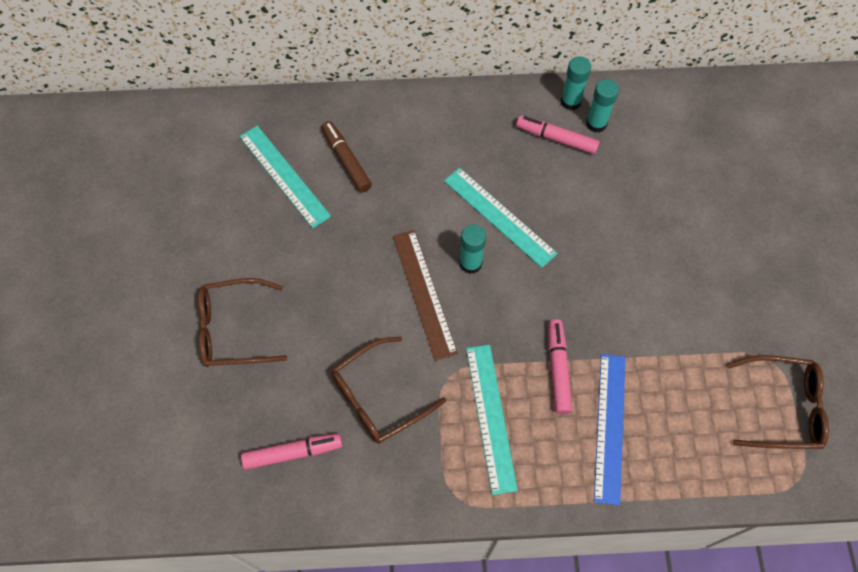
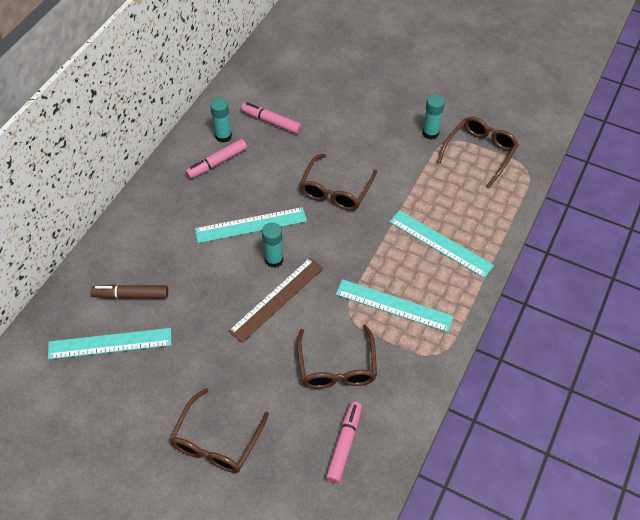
camera: 60 degrees left, 10 degrees down
(424, 293) = (277, 299): brown ruler -> brown ruler turned 60 degrees counterclockwise
(558, 369) = (384, 250): pink marker -> pink marker (271, 122)
(570, 101) = (195, 140): turquoise glue stick -> turquoise glue stick (430, 133)
(605, 274) = (336, 190): none -> brown glasses
(609, 427) = (440, 243): blue ruler -> turquoise ruler

